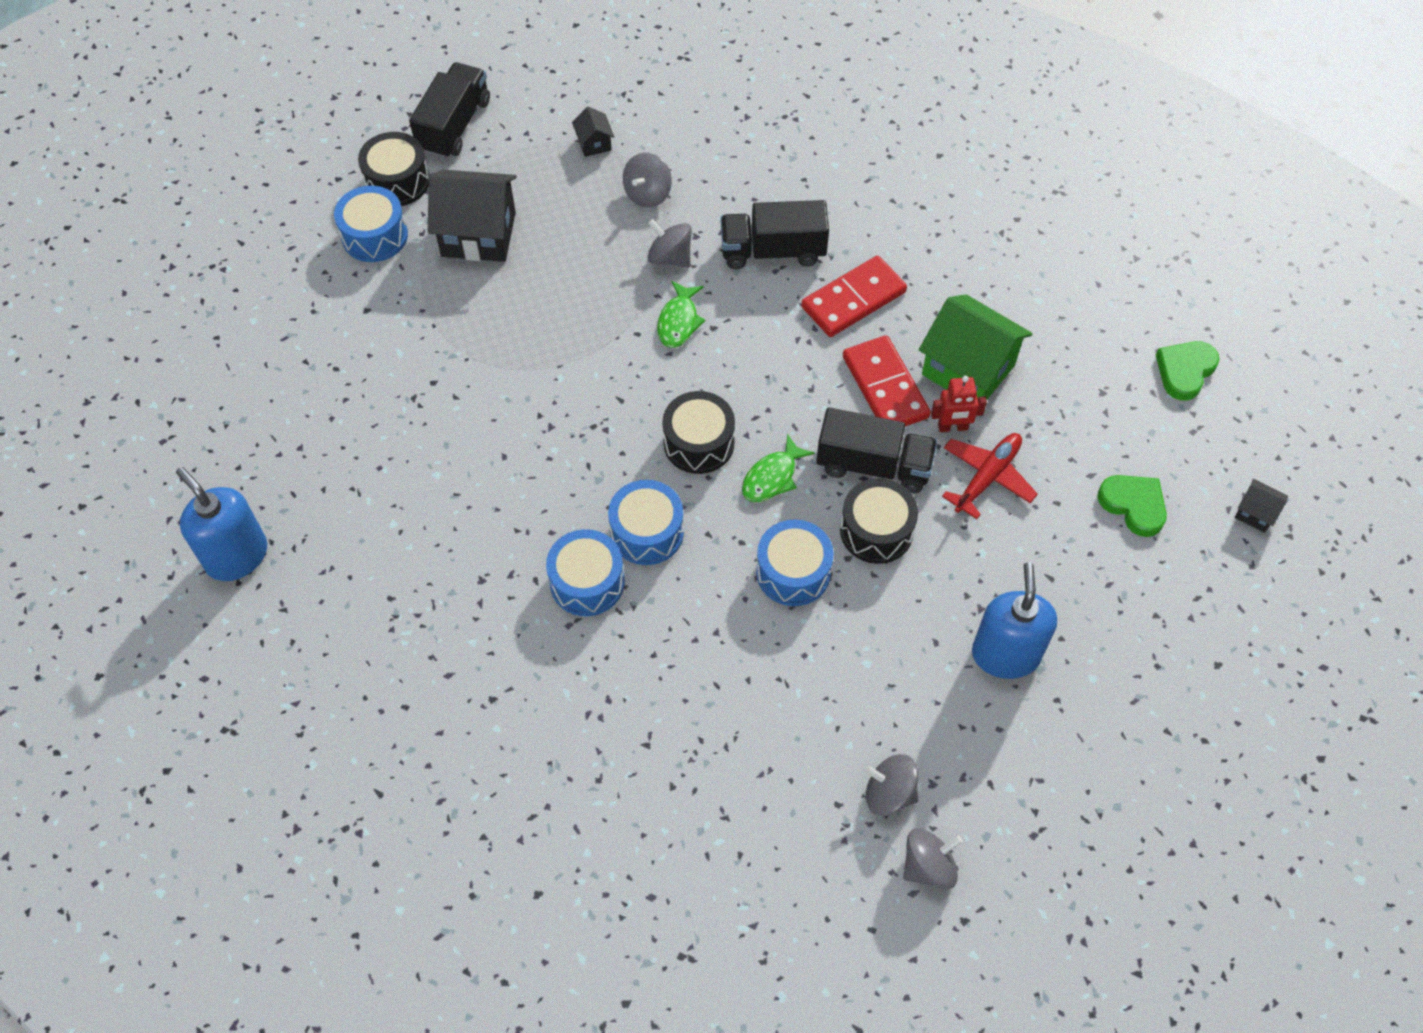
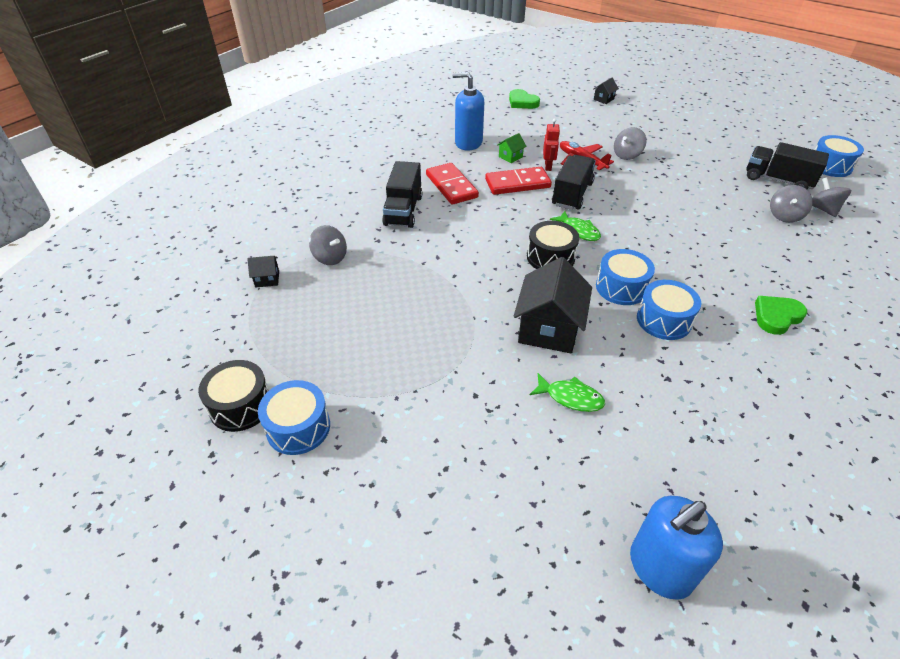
camera: 80 degrees left, 15 degrees down
(454, 125) = (197, 360): black truck -> black truck (778, 180)
(478, 234) = (328, 353): black house -> black house (548, 329)
(670, 257) = (392, 253): grey spinning top -> grey spinning top (627, 155)
(679, 321) = (449, 255): green fish -> green fish (570, 397)
(793, 572) = (647, 231): blue drum -> blue drum (830, 166)
(876, 531) = (617, 199): black drum -> none
(968, 370) = (510, 157): green house -> green house, size x0.45
(1005, 654) = (690, 170): blue soap dispenser -> blue soap dispenser (468, 143)
(1133, 505) = (599, 125): green heart -> green heart (776, 316)

